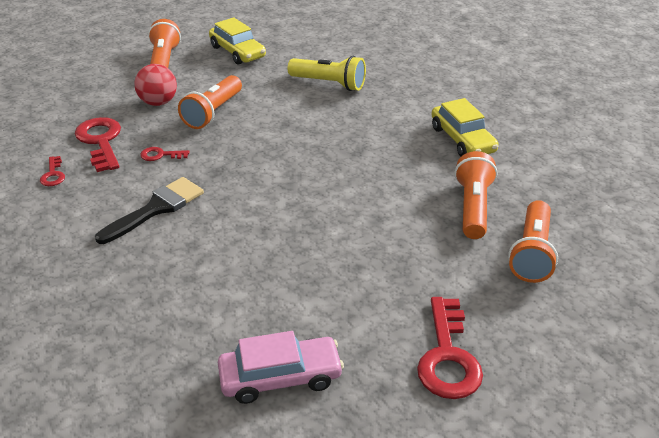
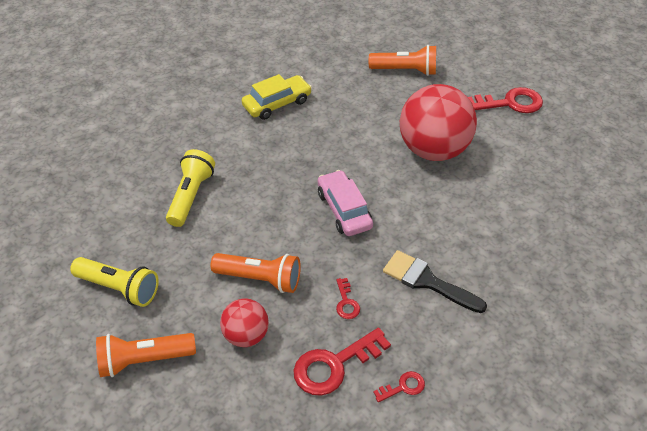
camera: 100 degrees left, 10 degrees up
(237, 52) = (119, 288): yellow car -> yellow flashlight
(280, 377) = (562, 170): pink car -> pink car (344, 210)
(356, 250) = (433, 150): none -> red ball
(473, 207) = (365, 96): orange flashlight -> none

